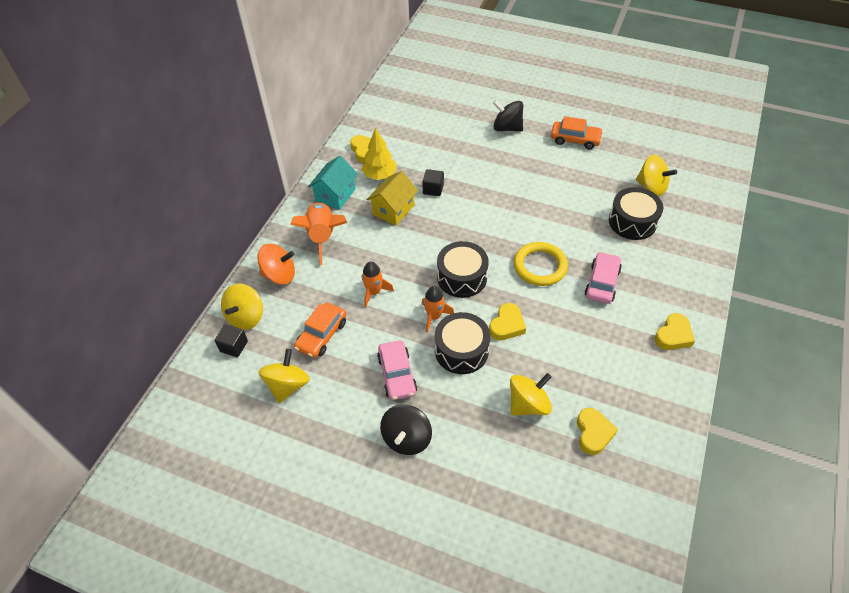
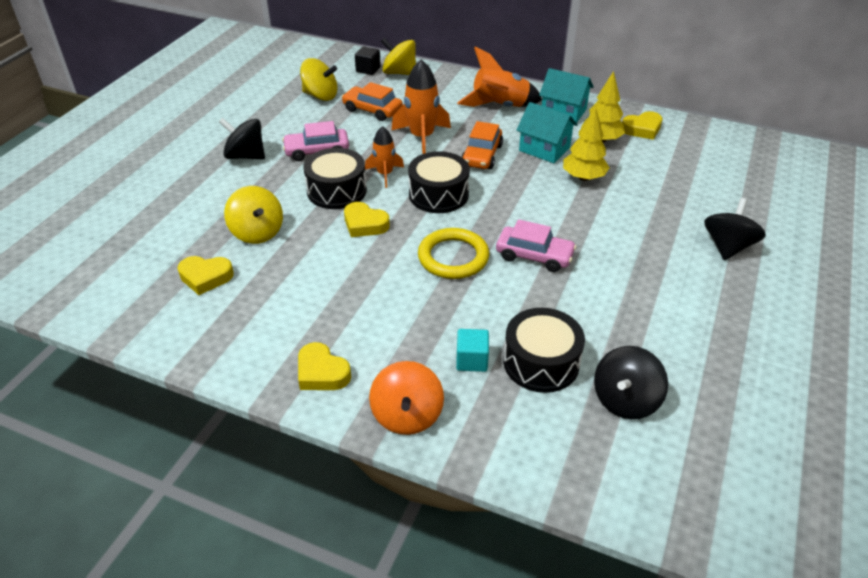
camera: 90 degrees right, 10 degrees down
(279, 275) = (448, 86): orange spinning top -> orange spinning top (407, 415)
(374, 292) = (422, 137): orange rocket -> orange rocket, size x1.61
(393, 209) = (544, 149): yellow house -> turquoise house
(433, 189) = (583, 177): black cube -> yellow tree
(575, 139) = (724, 319): orange car -> orange car (482, 155)
(602, 283) = (421, 312): pink car -> pink car (534, 256)
(639, 255) = (472, 360): none -> turquoise cube
(651, 187) = (625, 400): yellow spinning top -> black spinning top

